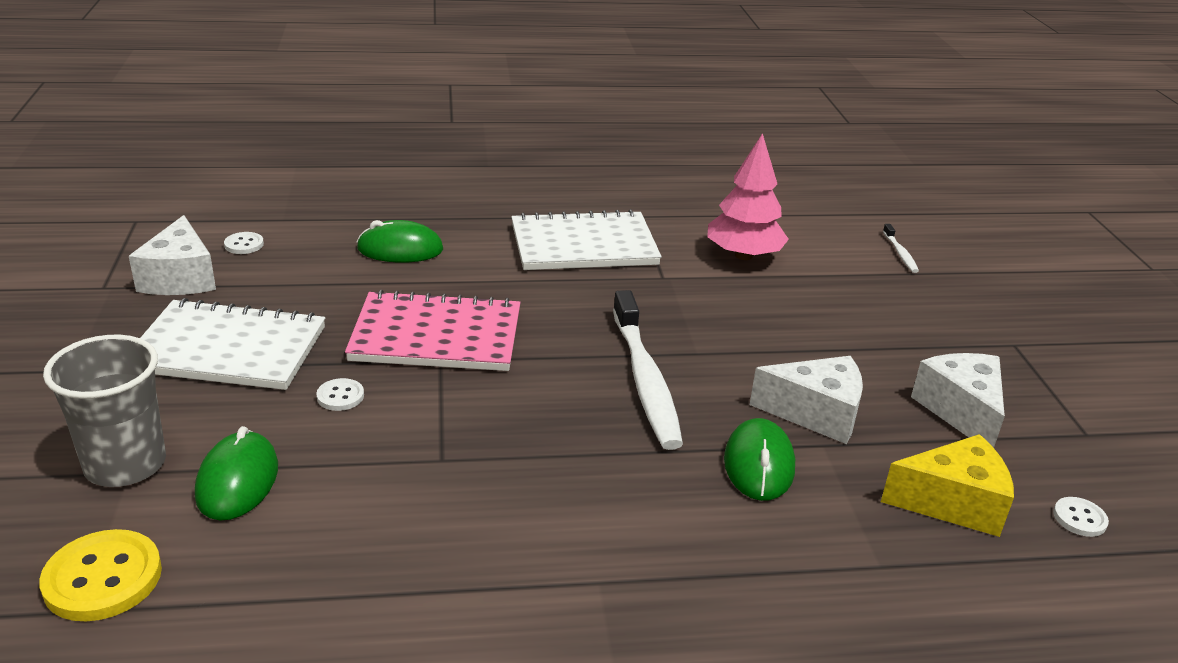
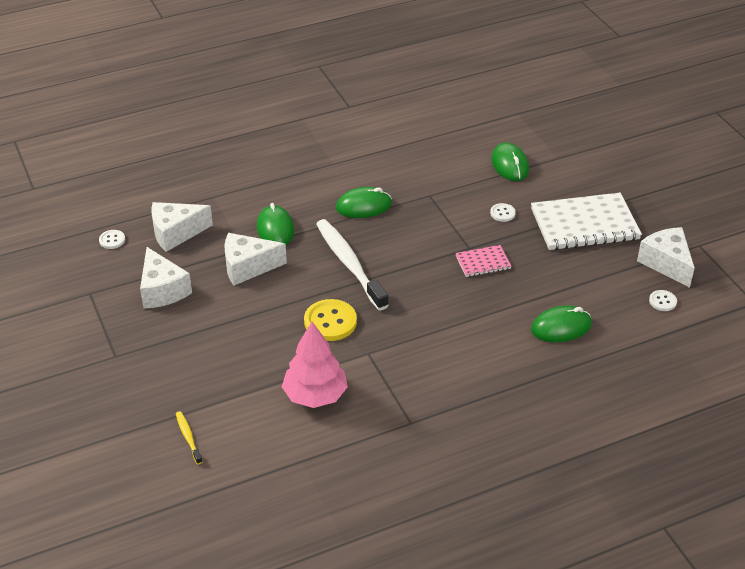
camera: 165 degrees right, 10 degrees up
(103, 578) = (522, 123): yellow button -> yellow button (330, 322)
(125, 464) = (563, 160): grey cup -> none
(436, 336) = (483, 262): pink notebook -> pink notebook, size x0.49
(577, 468) = (364, 206): none -> green mouse
(583, 245) = (438, 370): white notebook -> none
(900, 253) = (188, 437): white toothbrush -> yellow toothbrush
(952, 502) = (176, 233): yellow cheese -> white cheese

